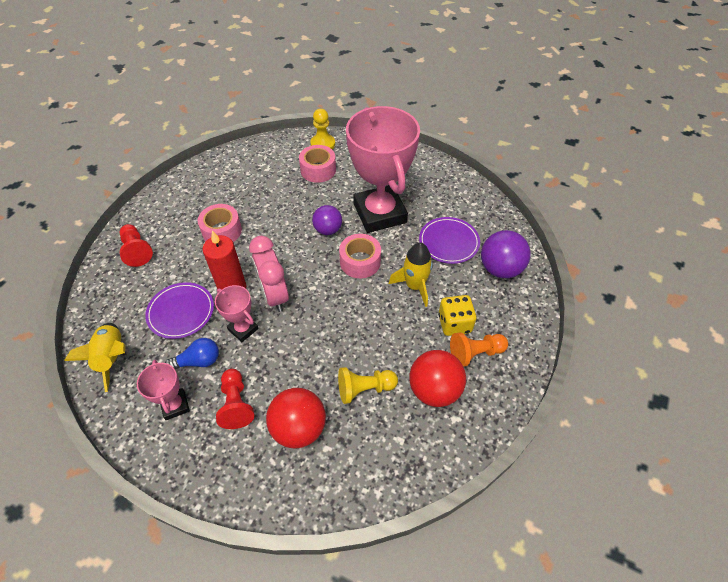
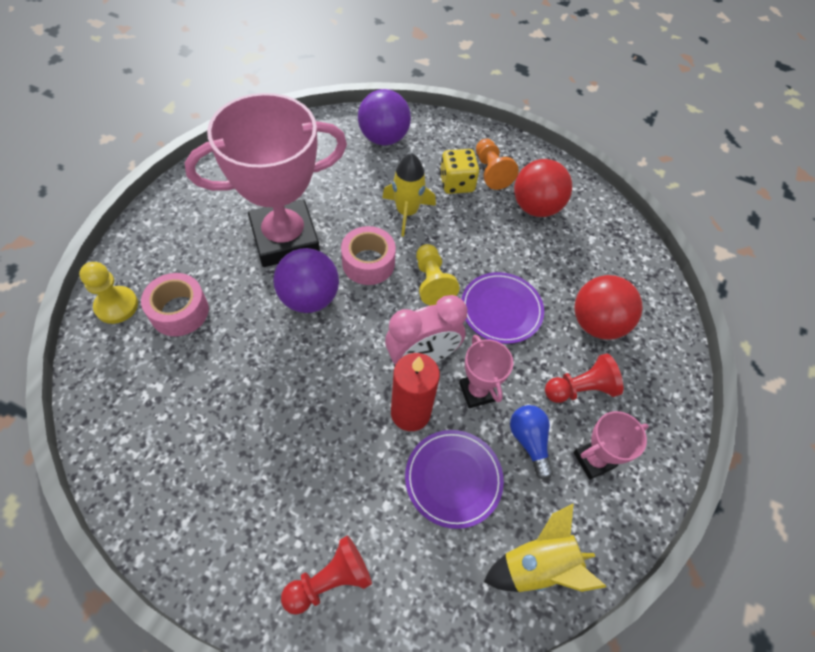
camera: 95 degrees left, 5 degrees up
(222, 231) = (297, 442): pink tape -> none
(243, 329) = (477, 392): pink trophy -> pink trophy turned 60 degrees counterclockwise
(328, 230) = (309, 298): purple ball -> purple ball, size x1.50
(364, 389) = (543, 264): yellow pawn -> yellow pawn (432, 282)
(449, 242) = (342, 175): purple plate -> purple plate (501, 309)

